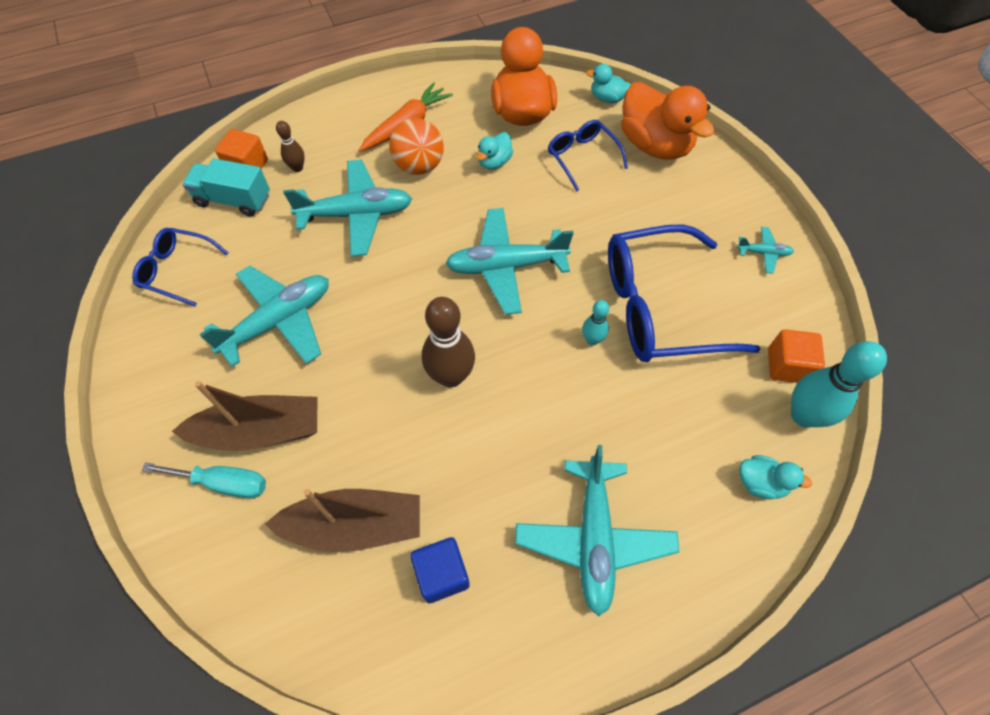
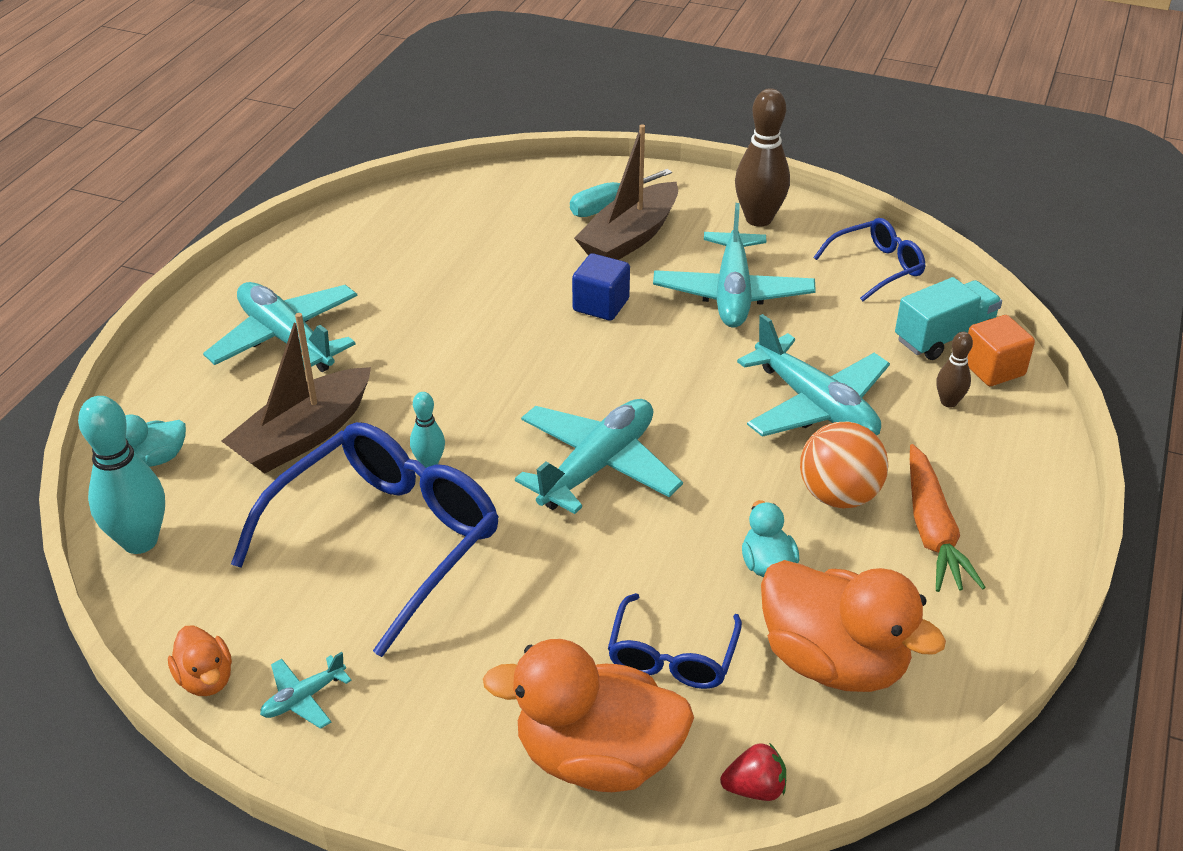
camera: 135 degrees right, 20 degrees down
(354, 526) = (484, 242): brown boat -> brown boat (304, 435)
(356, 215) = (815, 405): turquoise plane -> turquoise plane turned 75 degrees counterclockwise
(442, 574) = (388, 259): blue cube -> blue cube (601, 305)
(451, 376) = (530, 354): brown bowling pin -> brown bowling pin (758, 219)
(582, 157) = (672, 656): blue glasses -> blue glasses turned 90 degrees clockwise
(607, 98) = (754, 788): turquoise duck -> red strawberry
(787, 366) = (187, 578): orange cube -> none
(807, 296) = (206, 679): none -> orange duck

